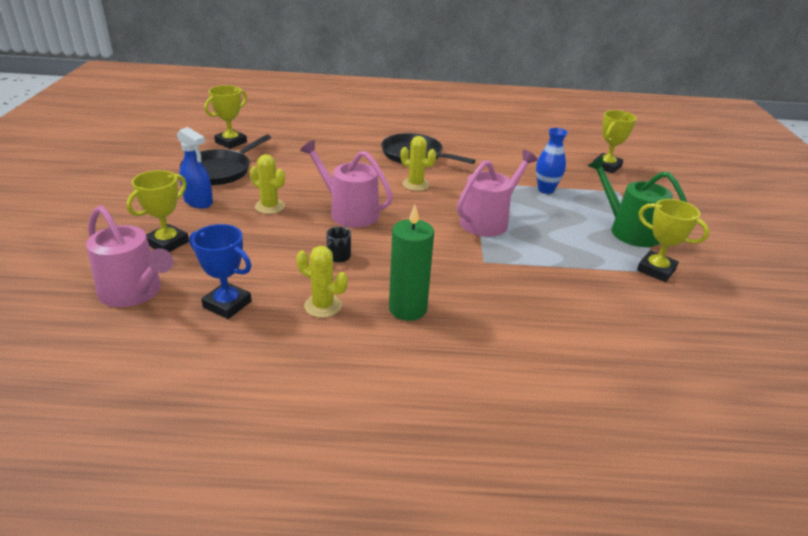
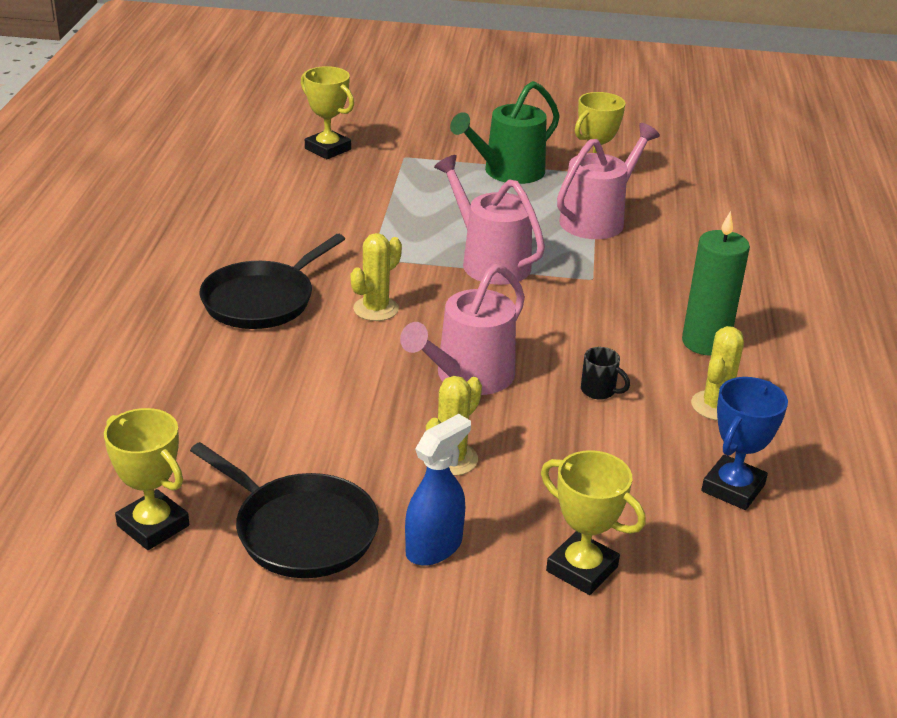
camera: 85 degrees left, 0 degrees up
(134, 292) = (726, 586): pink watering can -> pink watering can (597, 220)
(546, 190) = (398, 206): blue vase -> none

